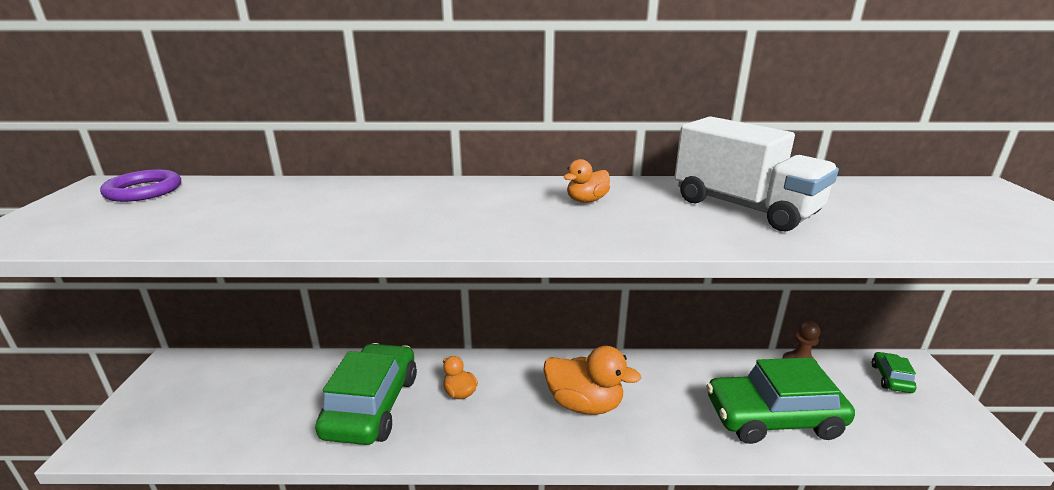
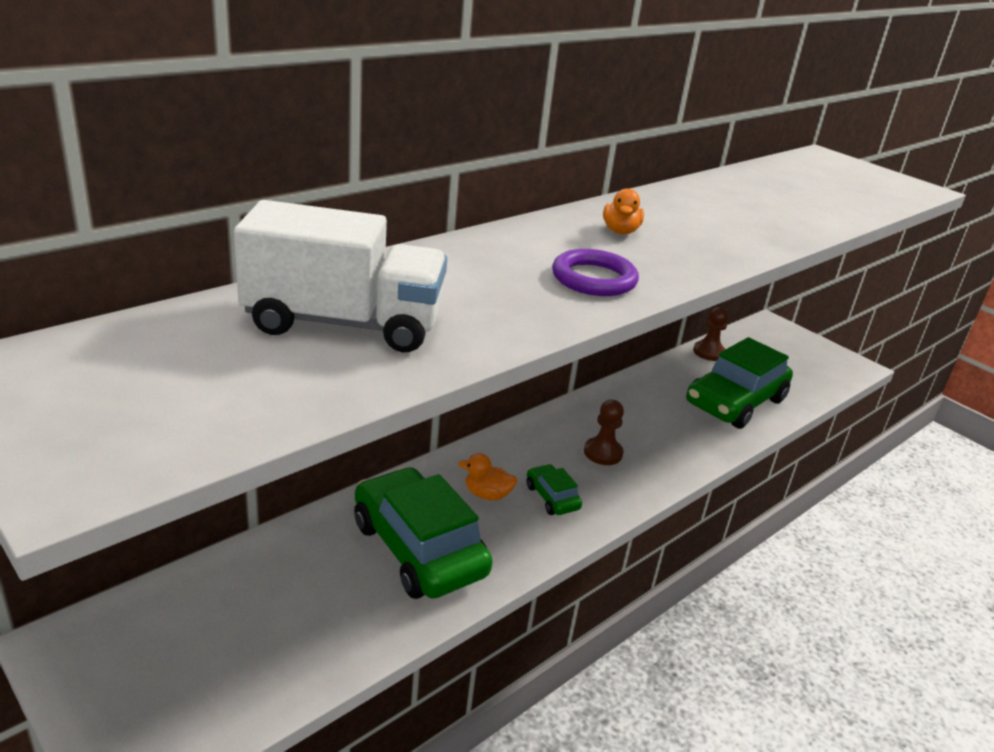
camera: 45 degrees left, 5 degrees up
(144, 190) = (101, 354): purple ring -> purple ring (594, 279)
(584, 404) = (603, 453): orange duck -> brown pawn
(744, 207) = (731, 209): white truck -> white truck (344, 324)
(891, 378) = (769, 340): green car -> green car (552, 497)

